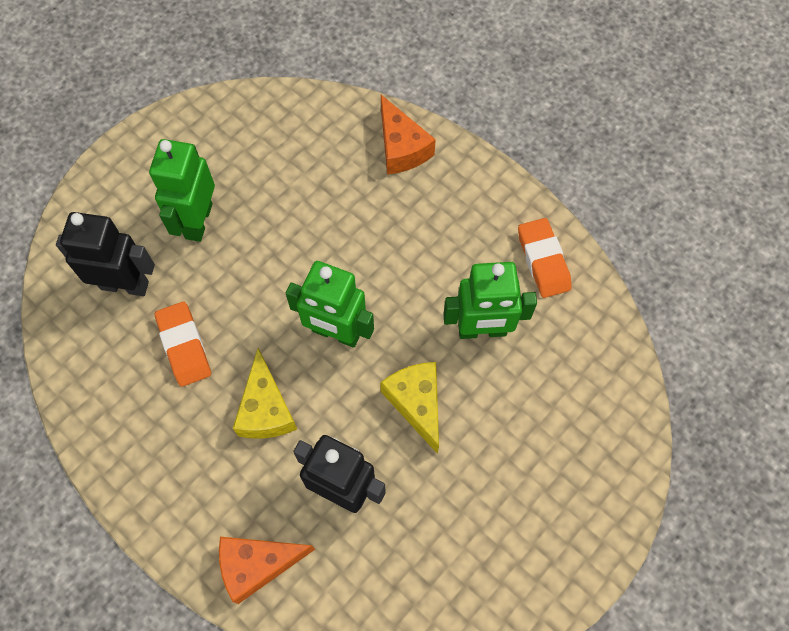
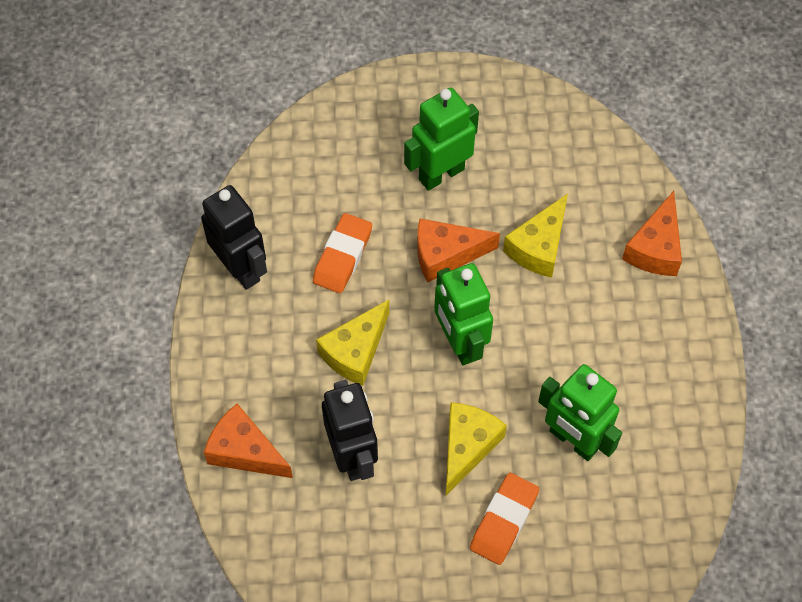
camera: 45 degrees right, 5 degrees down
(125, 285) = (344, 176): black robot -> black robot (241, 268)
(261, 277) = (446, 254): none -> orange cheese
(322, 214) = (539, 247): none -> yellow cheese
(543, 260) = (679, 433): orange eraser -> orange eraser (504, 521)

